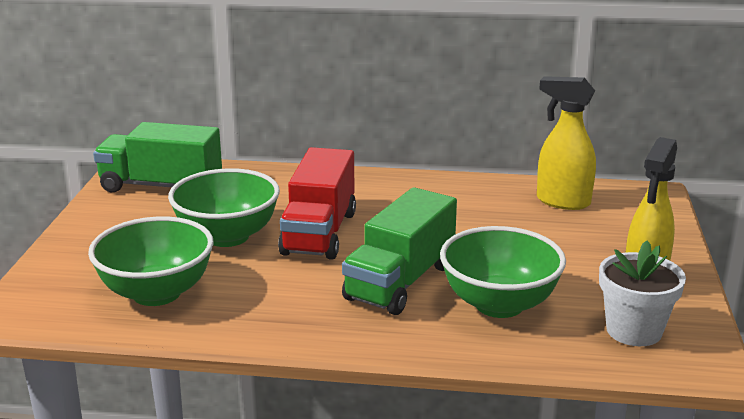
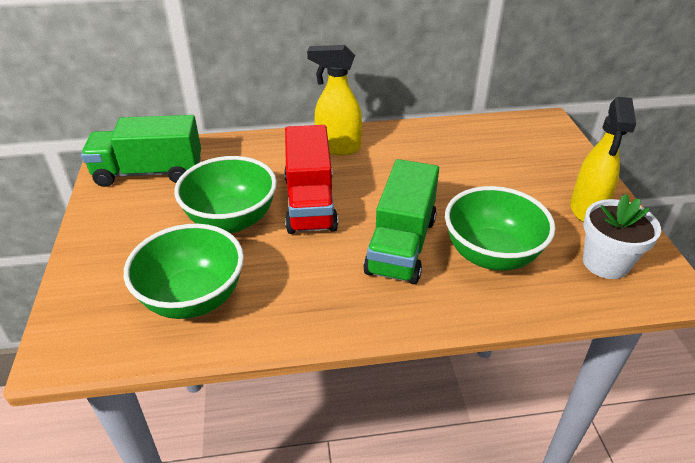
camera: 15 degrees left, 15 degrees up
(562, 202) = (486, 139): yellow spray bottle -> yellow spray bottle (337, 148)

